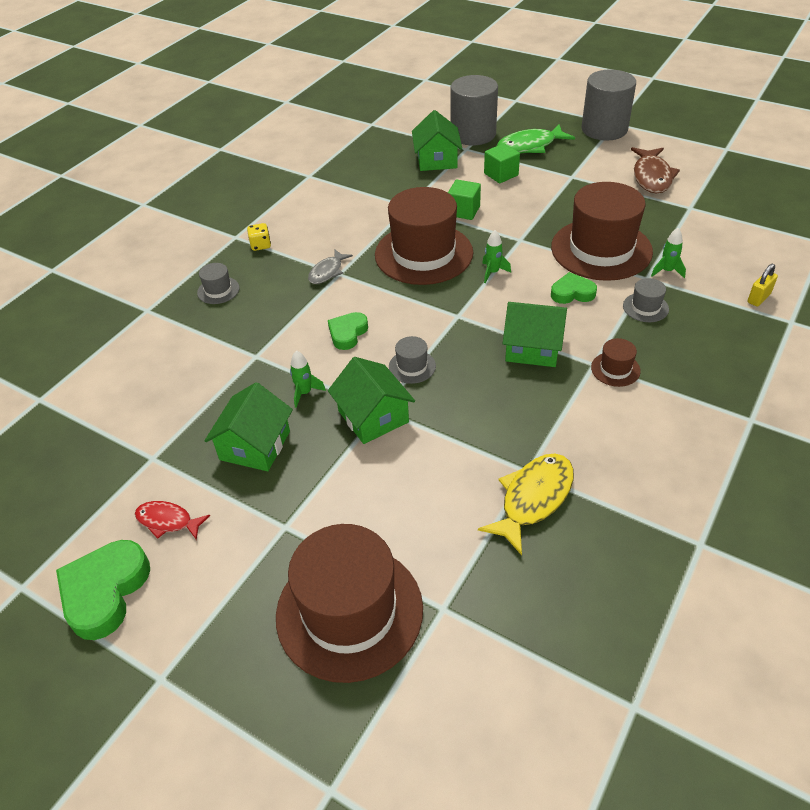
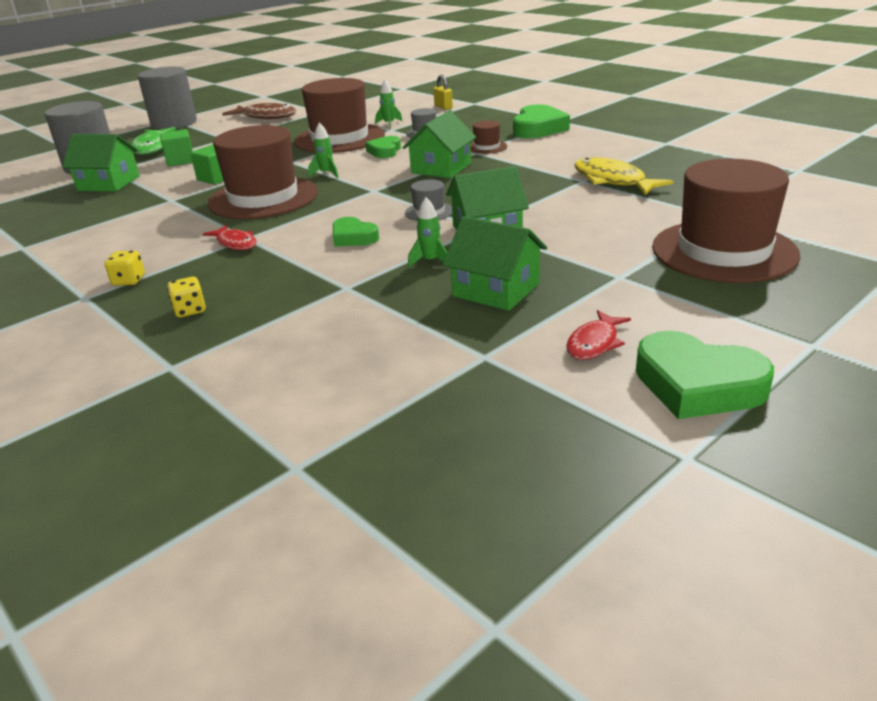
camera: 75 degrees left, 15 degrees down
(218, 290) = (190, 310): grey hat -> yellow dice
(327, 272) = (235, 243): grey fish -> red fish
(708, 402) = (538, 128): none -> green heart

